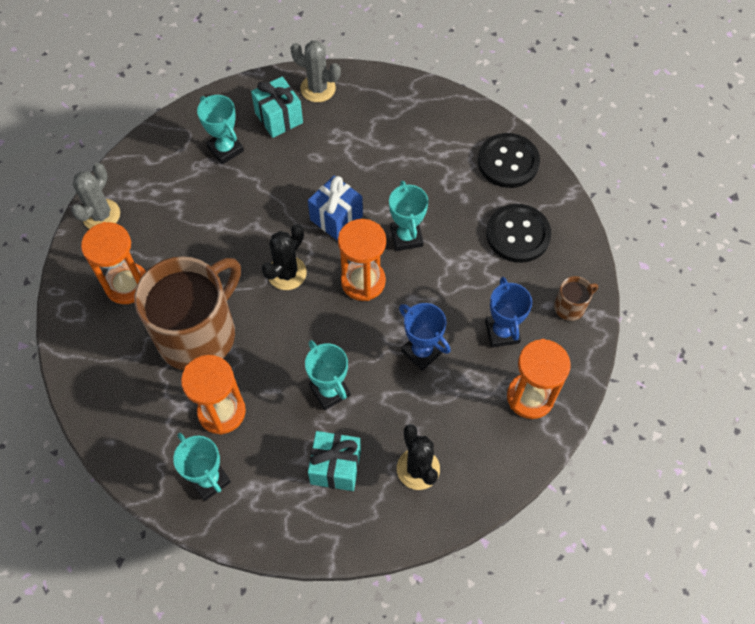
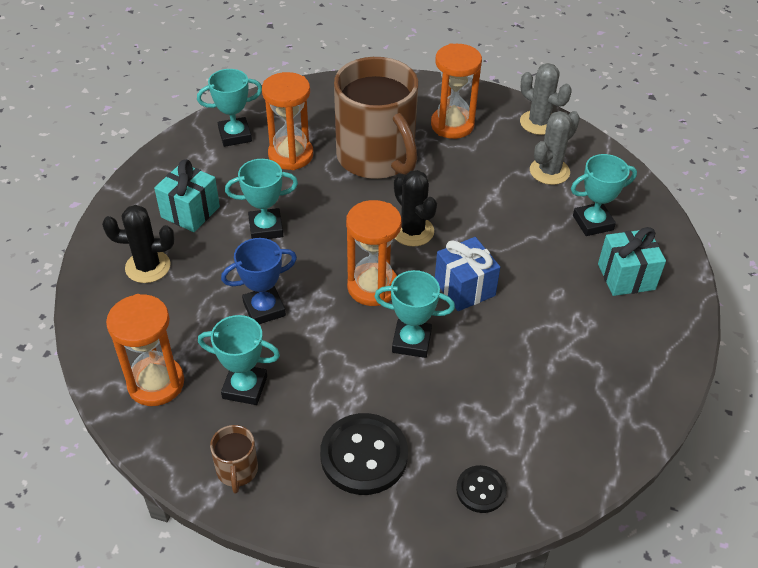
camera: 110 degrees right, 15 degrees down
(318, 88) = (664, 324): grey cactus -> grey cactus (549, 171)
(502, 332) = (245, 387): blue trophy -> turquoise trophy
(508, 162) = (481, 490): black button -> black button, size x0.56

